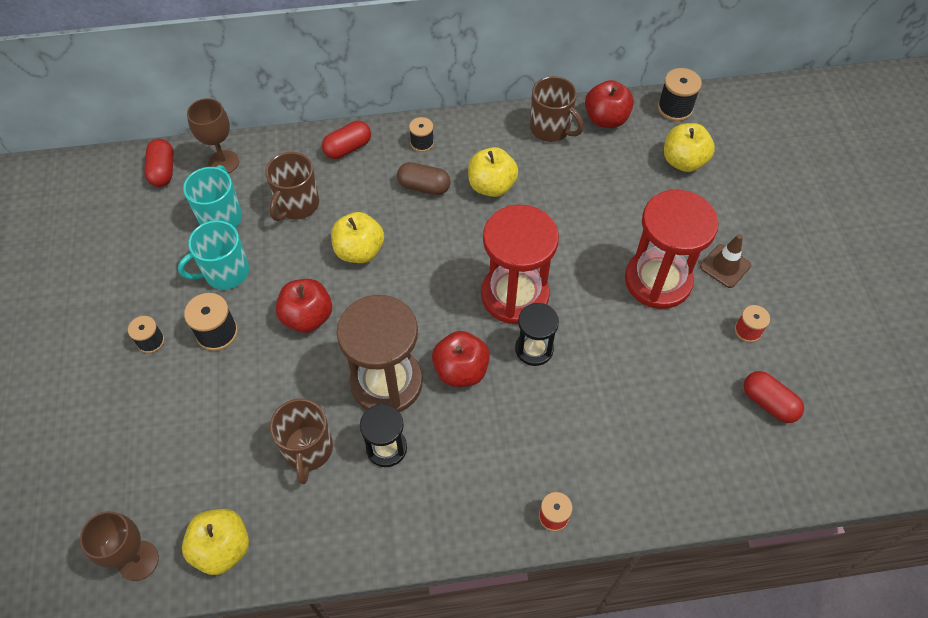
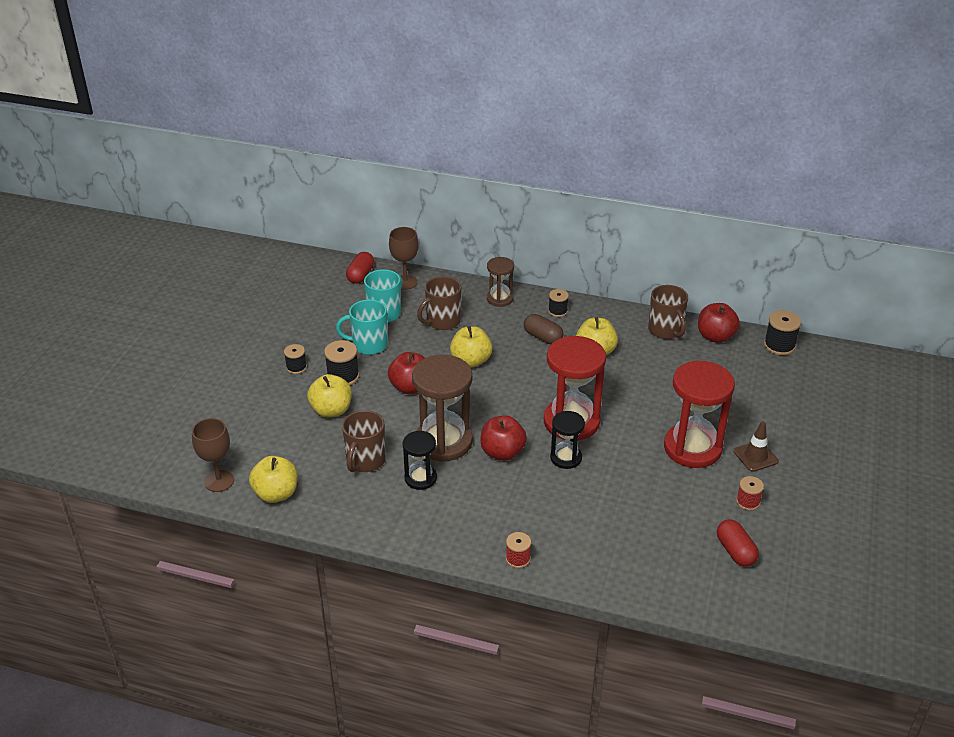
camera: 25 degrees right, 20 degrees down
(348, 148) = (500, 299): red capsule -> brown hourglass
(683, 161) = (764, 381): yellow apple -> yellow apple (331, 410)

